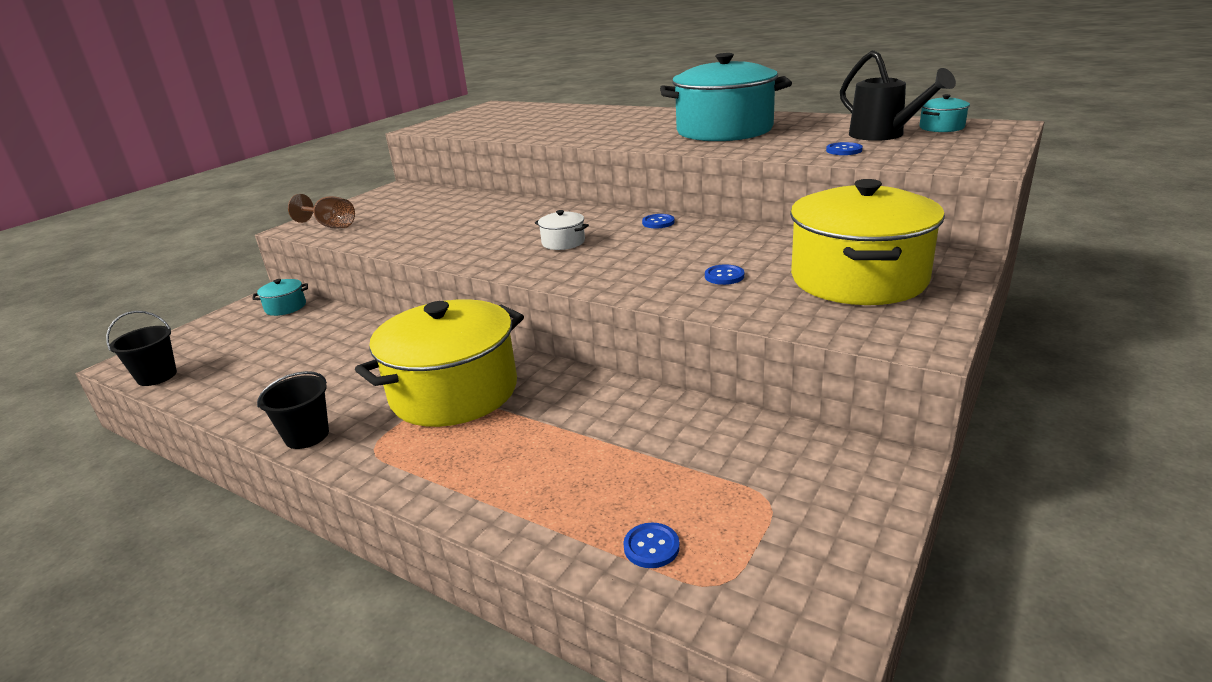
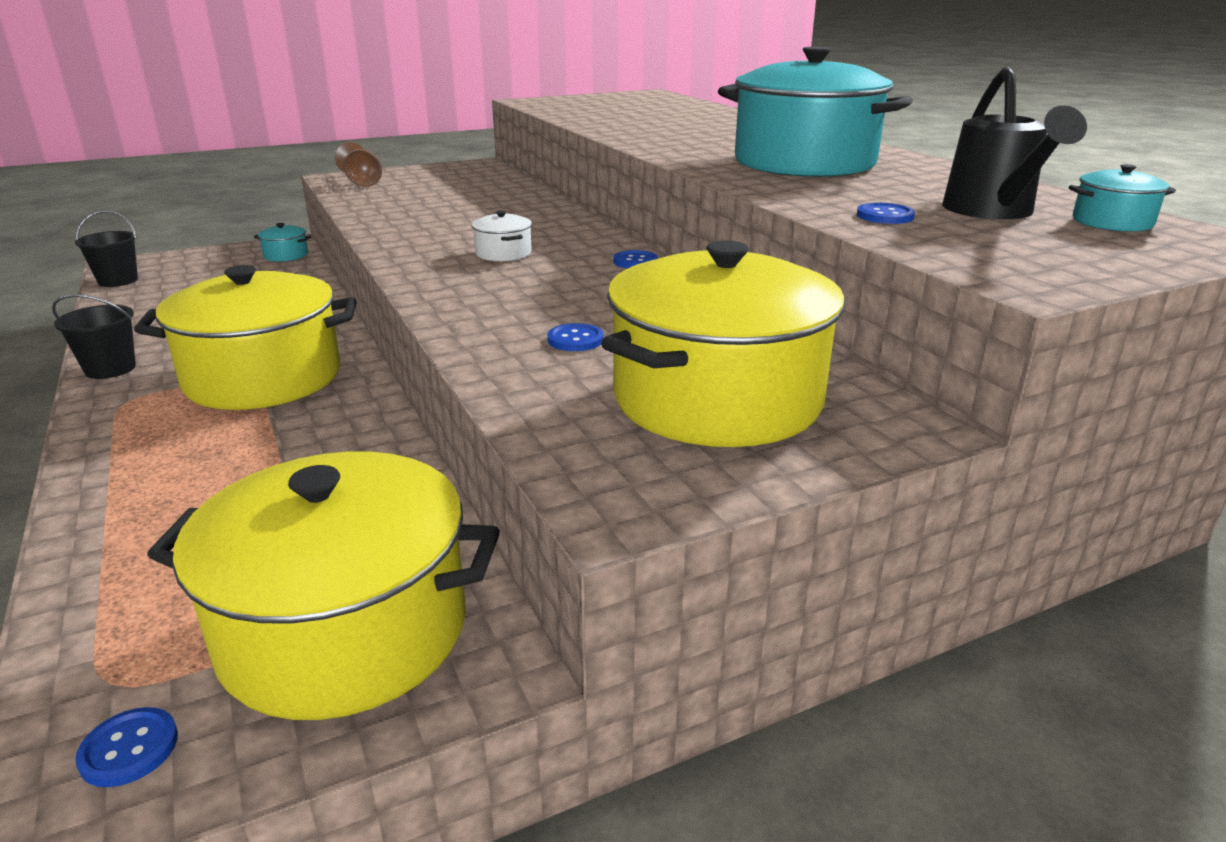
camera: 30 degrees right, 0 degrees up
(651, 547) = (132, 608): blue button -> blue button (129, 749)
(793, 491) = (345, 630): none -> yellow pot

